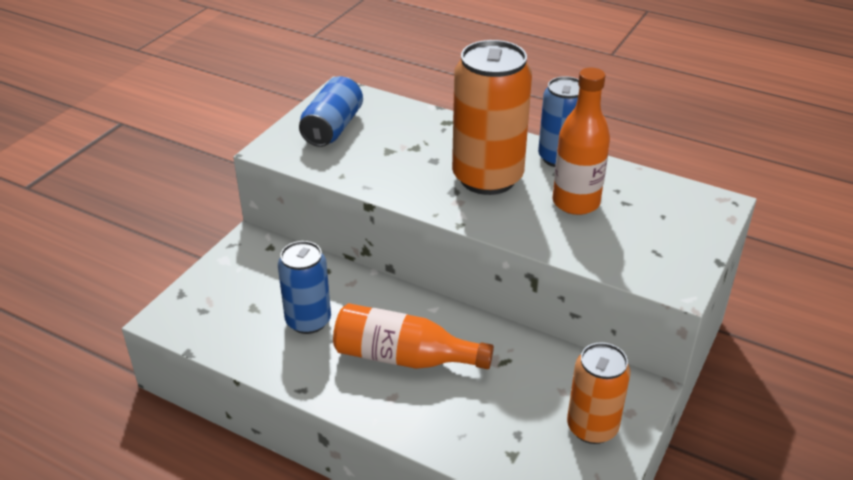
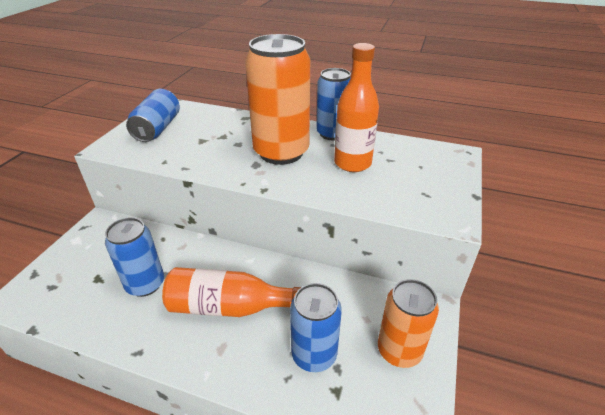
camera: 10 degrees left, 0 degrees up
(494, 418) = (314, 354): none -> blue can

